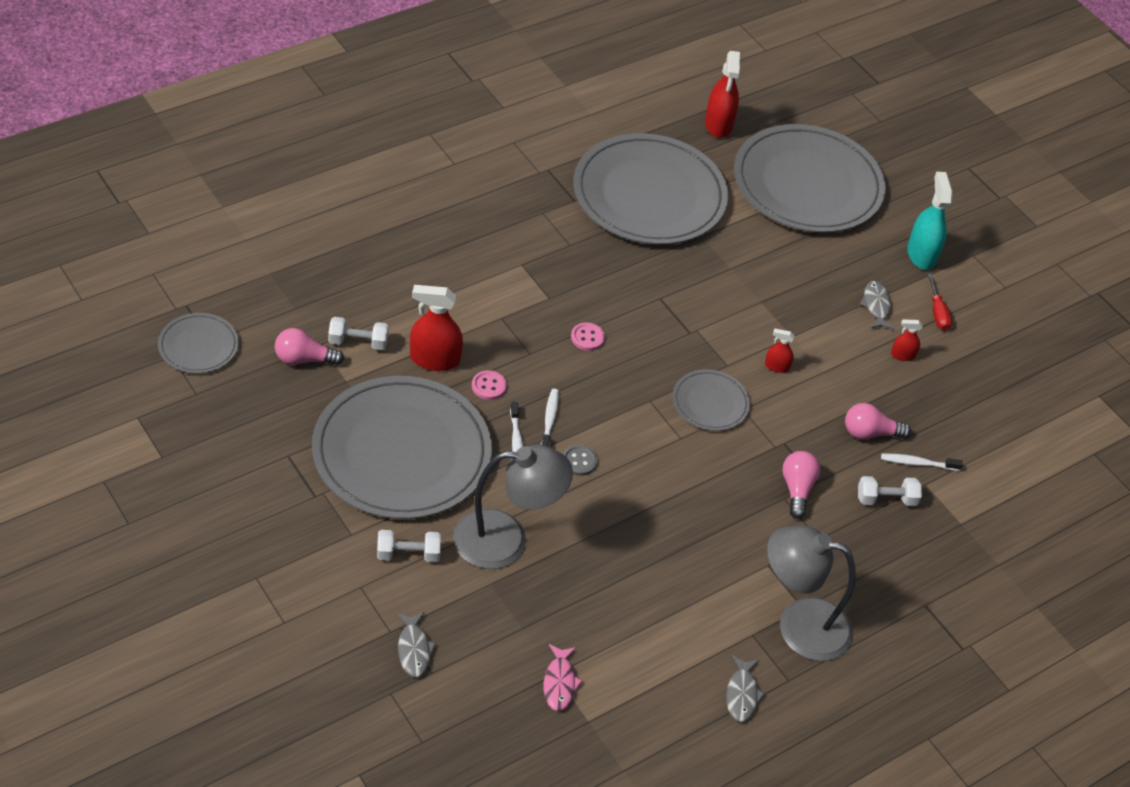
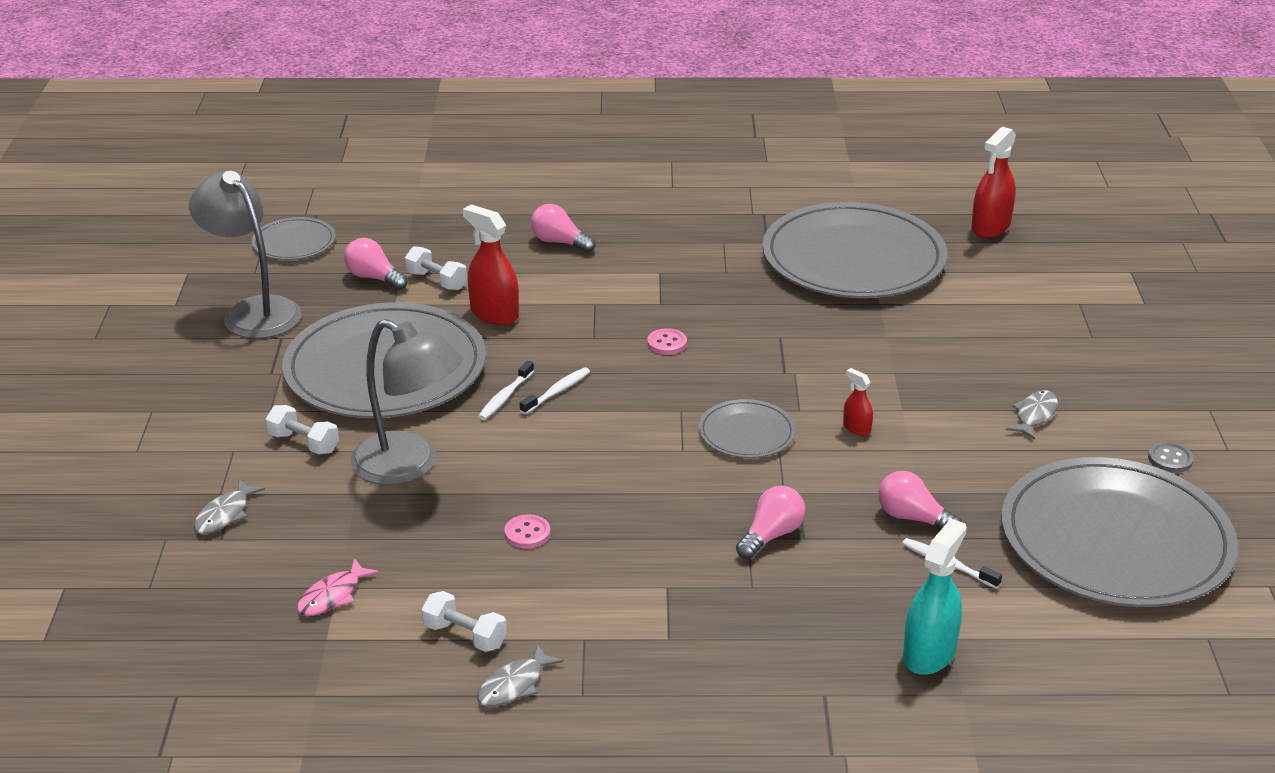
camera: 40 degrees right, 15 degrees down
(419, 261) = (559, 242): none -> pink light bulb
(488, 386) = (524, 348): pink button -> pink button (527, 533)
(579, 461) = (552, 432): grey button -> grey button (1170, 459)
(799, 625) = (647, 651): grey lamp -> grey lamp (253, 311)
(807, 184) = (1050, 297): grey plate -> grey plate (1115, 539)
(886, 499) = (873, 582): white dumbbell -> white dumbbell (465, 635)
(902, 355) = (1025, 466): red spray bottle -> none
(921, 254) = (1139, 390): turquoise spray bottle -> turquoise spray bottle (929, 653)
(937, 312) = (1110, 444): red screwdriver -> none

